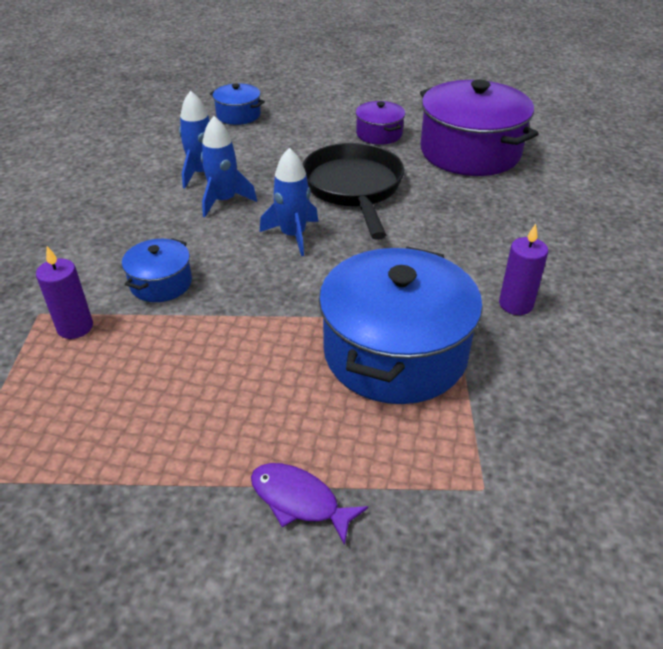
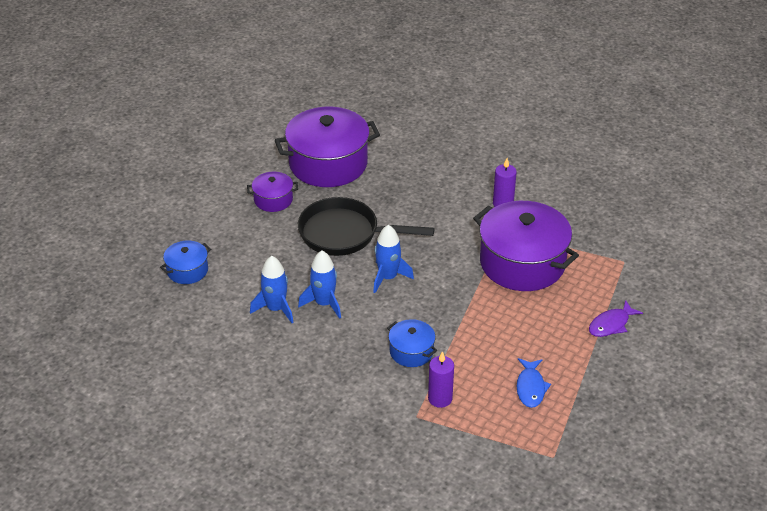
camera: 70 degrees left, 0 degrees up
(112, 419) = (530, 388): none -> blue fish
(395, 352) = (522, 263): blue pot -> purple pot

